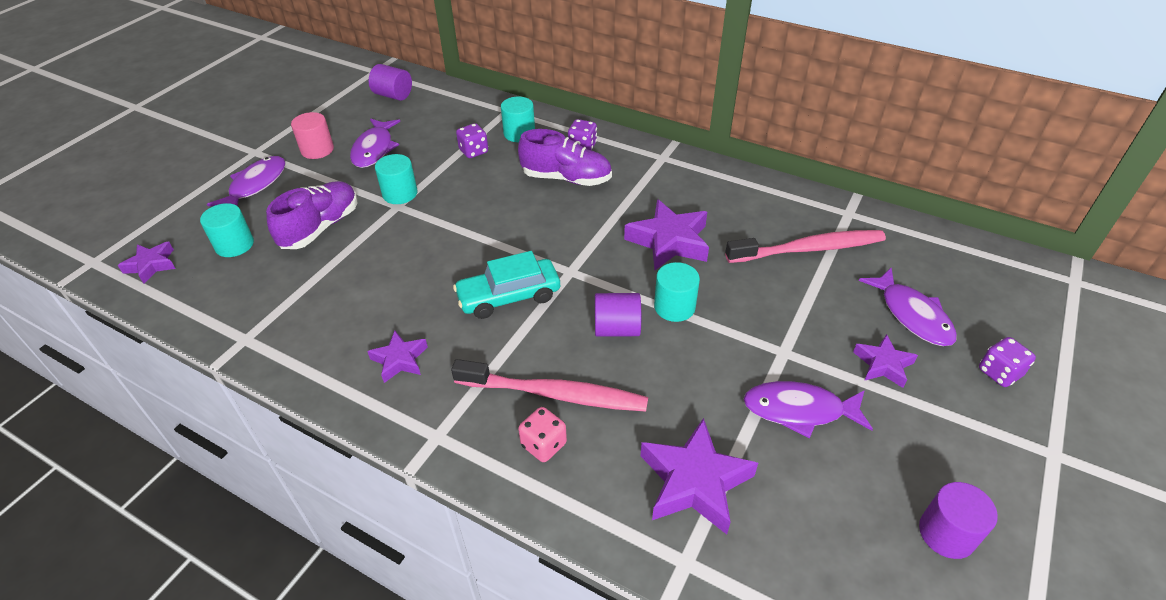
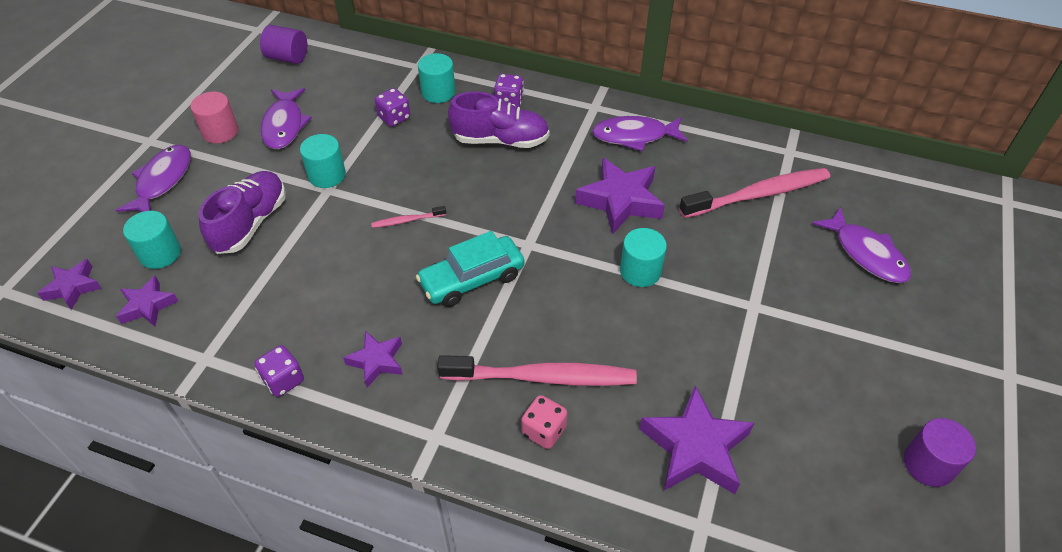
camera: 10 degrees left, 5 degrees up
(462, 239) = (407, 220): none -> pink toothbrush
(617, 329) = (588, 301): purple cylinder -> none
(799, 410) = (778, 363): purple fish -> purple fish (634, 136)
(883, 365) = (847, 308): purple star -> purple star (148, 306)
(999, 373) = (952, 303): purple dice -> purple dice (283, 380)

